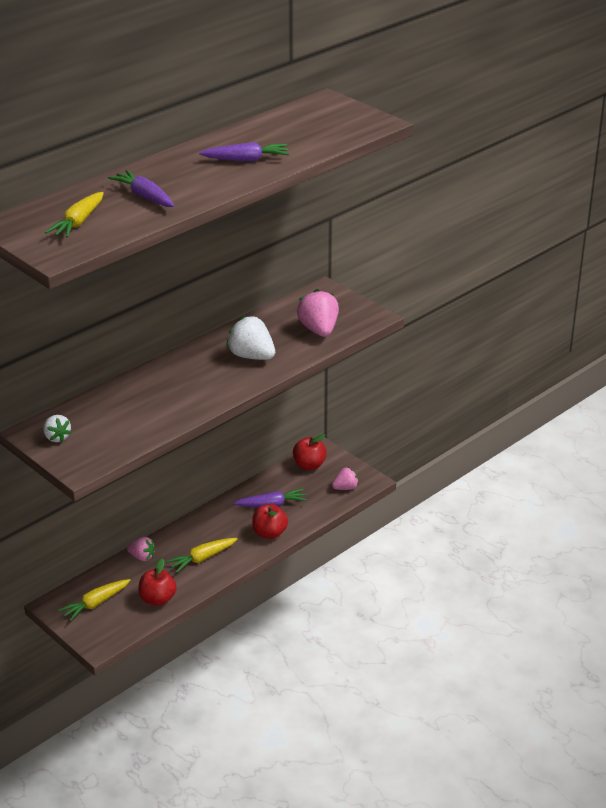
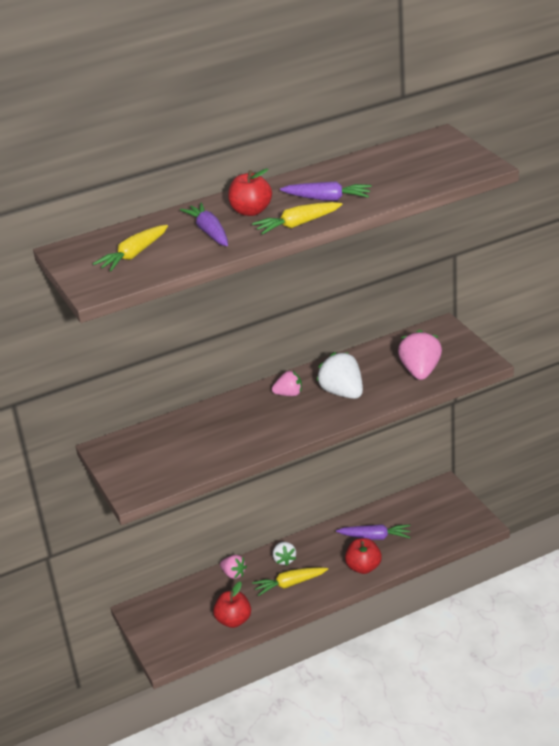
camera: 20 degrees right, 0 degrees up
(57, 437) = (125, 457): white strawberry -> white strawberry (284, 560)
(95, 604) = (174, 615): yellow carrot -> yellow carrot (297, 224)
(309, 465) = (426, 500): red apple -> red apple (251, 211)
(345, 488) = (455, 529): pink strawberry -> pink strawberry (289, 394)

